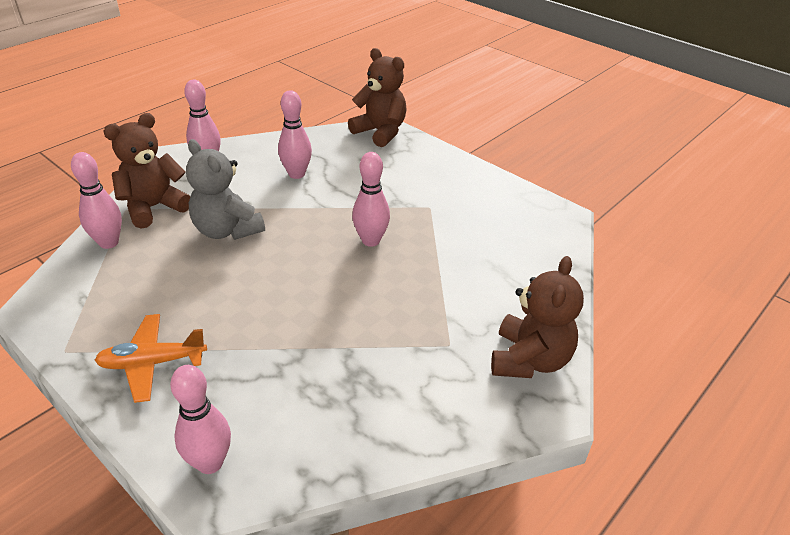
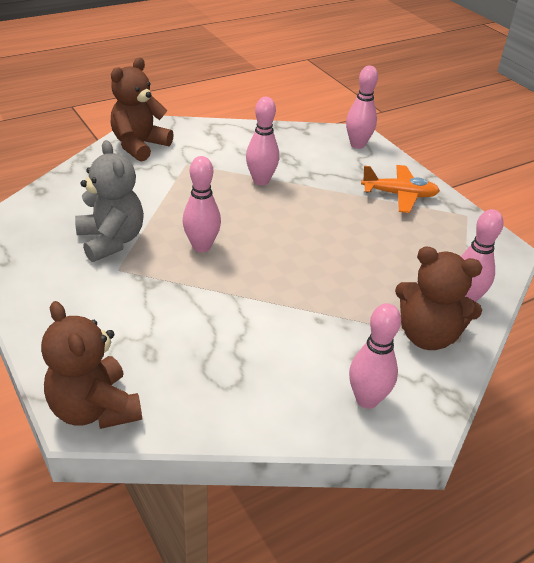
camera: 165 degrees left, 0 degrees up
(154, 207) = (427, 335): brown teddy bear -> brown teddy bear turned 45 degrees clockwise
(227, 230) = (343, 288): grey teddy bear -> grey teddy bear (111, 241)
(296, 174) = (249, 350): pink bowling pin -> pink bowling pin (261, 181)

